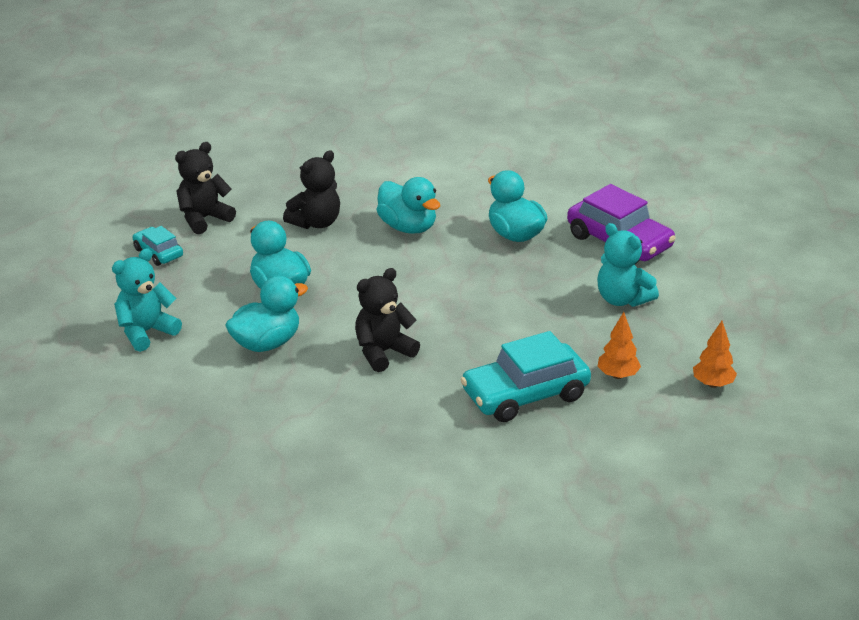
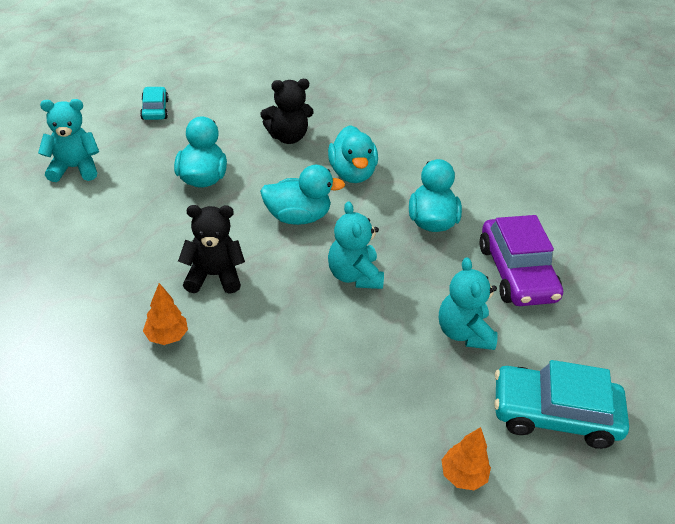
camera: 30 degrees right, 10 degrees up
(204, 219) = (214, 97): black teddy bear -> none
(266, 343) = (140, 220): turquoise duck -> turquoise duck (297, 216)
(497, 300) = (354, 275): none -> turquoise teddy bear
(525, 394) = (281, 383): turquoise car -> turquoise car (554, 414)
(617, 375) = (381, 411): orange tree -> orange tree (167, 336)

